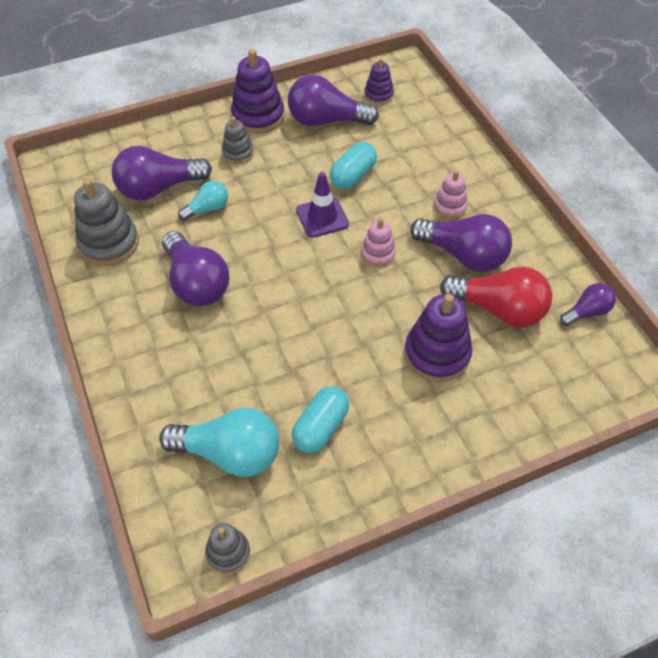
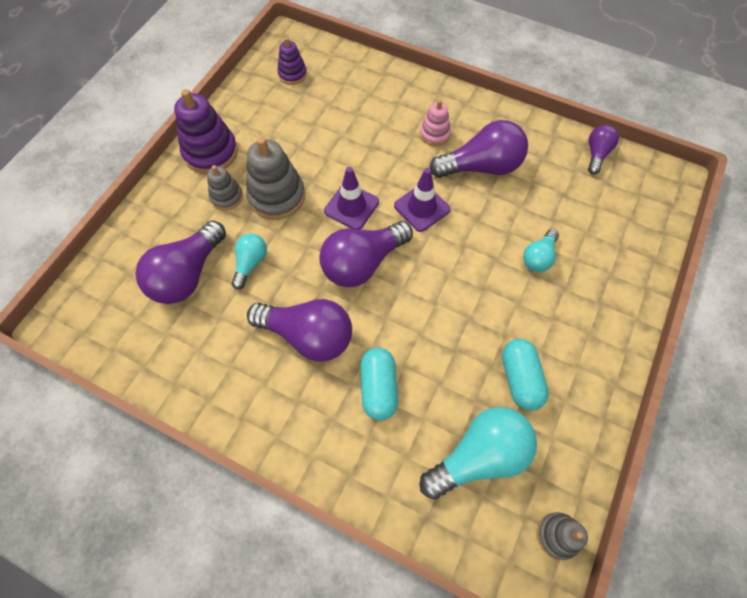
camera: 40 degrees left, 10 degrees up
(109, 243) = (194, 357): grey stacking toy -> grey stacking toy (277, 196)
(326, 120) = (272, 121): purple light bulb -> purple light bulb (362, 263)
(353, 176) = (340, 155): turquoise capsule -> turquoise capsule (378, 387)
(378, 253) = (422, 208): pink stacking toy -> purple traffic cone
(437, 354) = (538, 257): purple stacking toy -> turquoise light bulb
(499, 309) = (543, 192): red light bulb -> none

